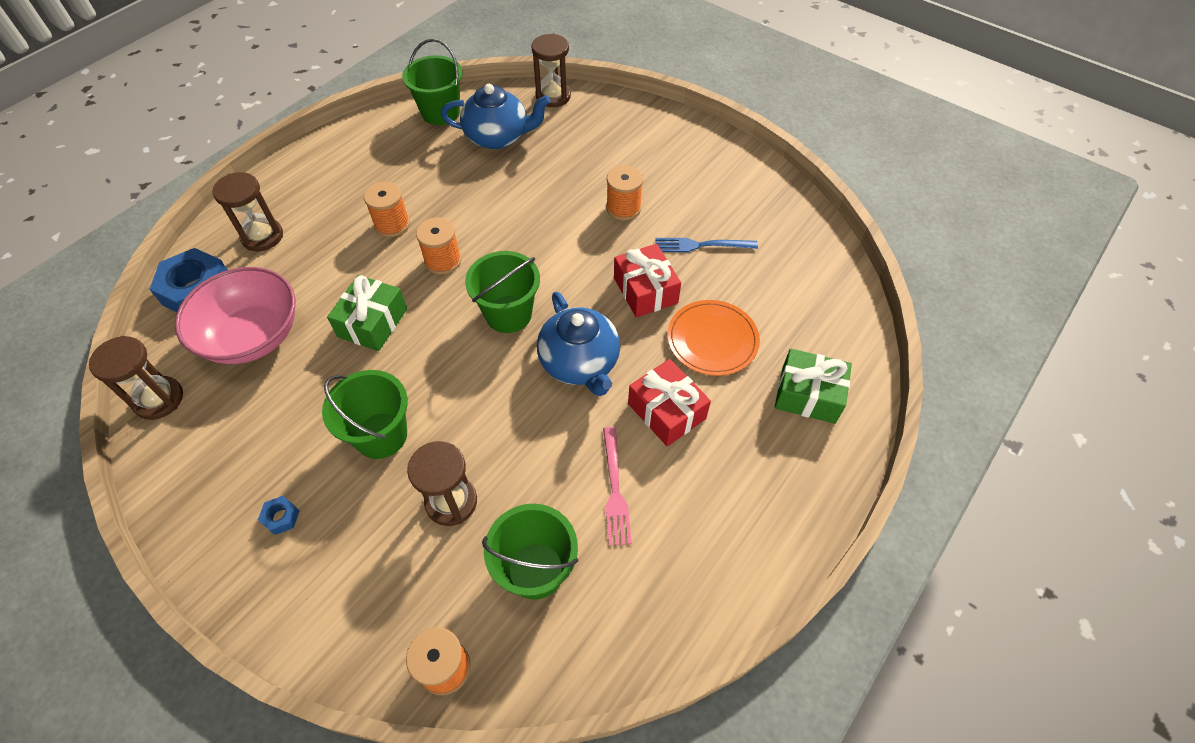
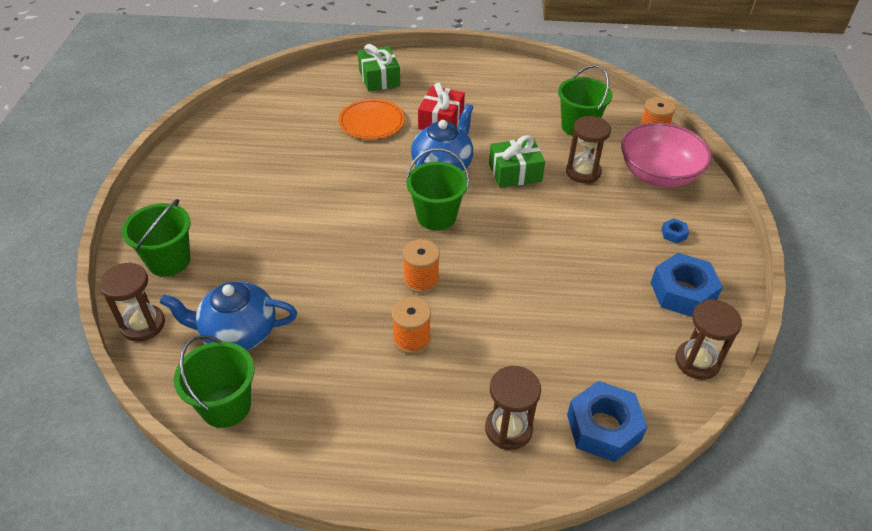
camera: 125 degrees left, 10 degrees down
(219, 454) = (682, 292): none -> blue nut
(253, 336) = (597, 348): pink bowl -> pink bowl (658, 174)
(372, 322) = (514, 284): green gift -> green gift (515, 173)
(381, 435) = (582, 224): green bucket -> green bucket (169, 261)
(498, 137) = (238, 332): blue teapot -> blue teapot turned 60 degrees counterclockwise
(615, 490) = (508, 119): pink fork -> none
(623, 208) = (279, 207): orange spool -> none
(645, 290) = (355, 163): red gift -> none
(700, 245) = (290, 154): blue fork -> none

